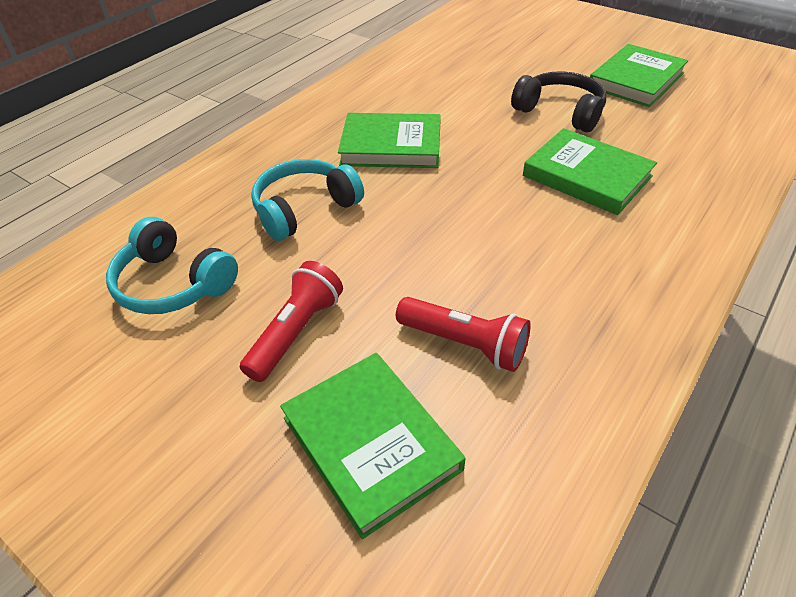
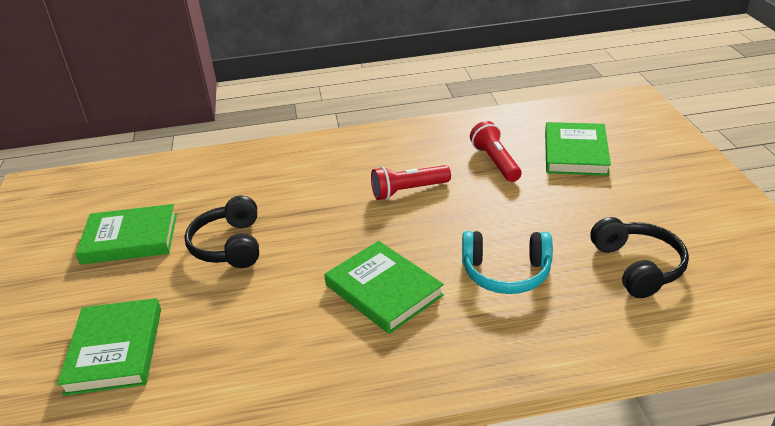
camera: 135 degrees left, 10 degrees down
(173, 283) = (637, 266): turquoise headphones -> black headphones
(296, 332) = (575, 204): red flashlight -> red flashlight (408, 191)
(587, 176) = (306, 196): green book -> green book (115, 350)

